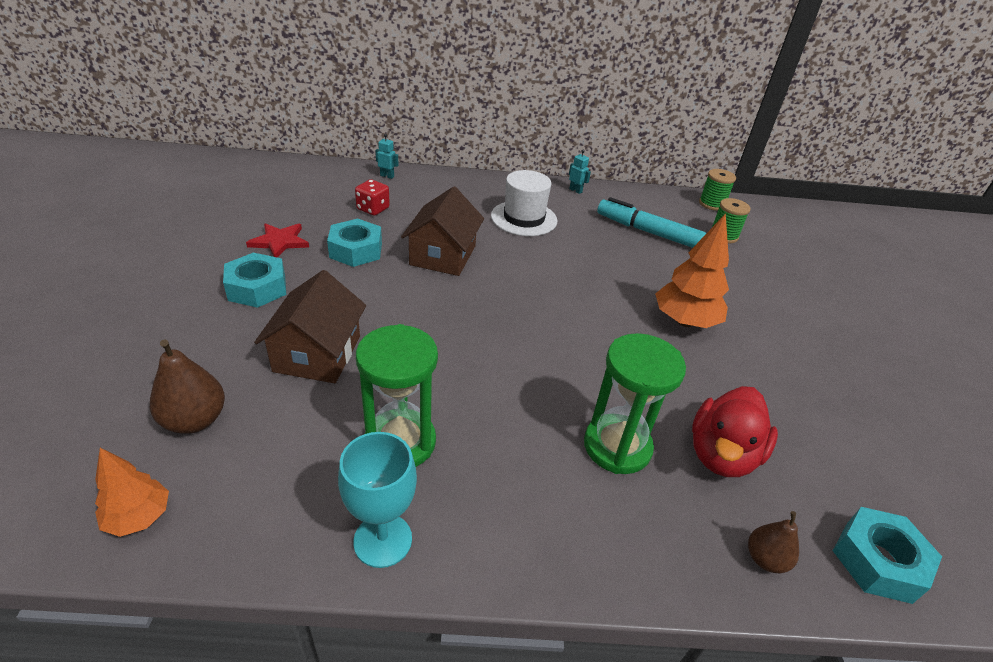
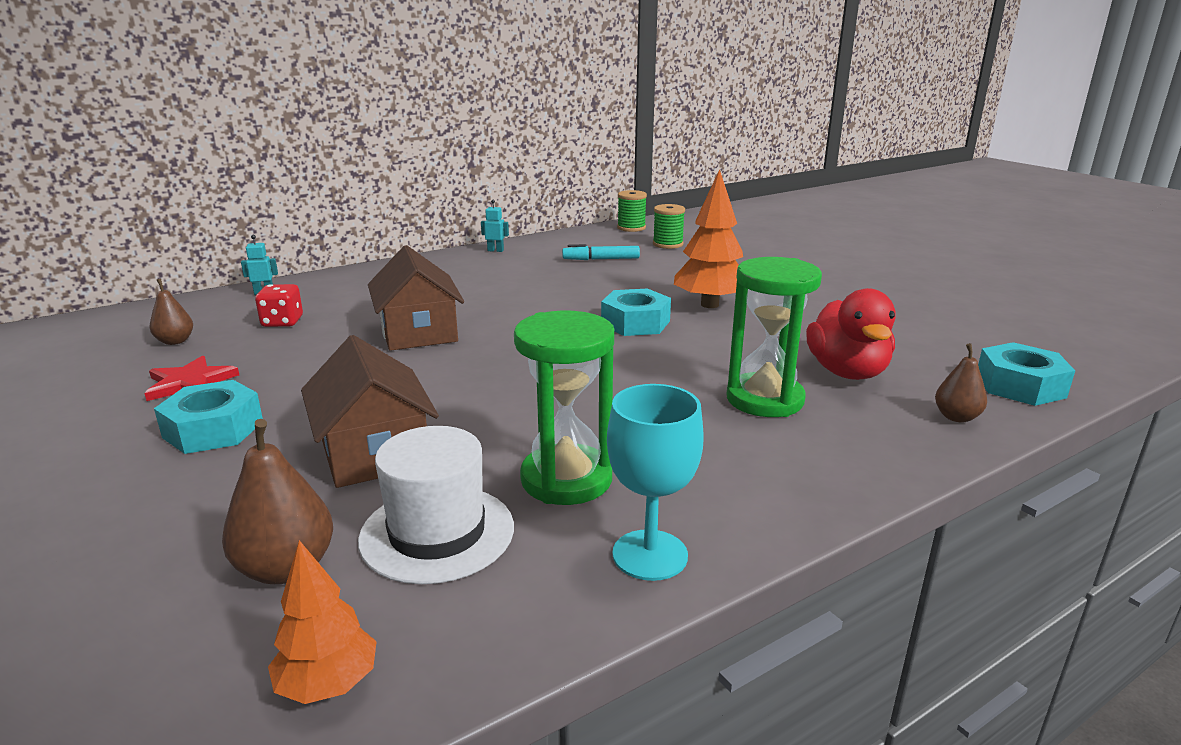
camera: 30 degrees left, 15 degrees down
(303, 201) = (175, 341): none -> brown pear
(356, 250) = (307, 359): turquoise nut -> turquoise nut (635, 323)
(524, 218) = (469, 282): white hat -> white hat (437, 533)
(648, 232) = (601, 259): turquoise marker -> turquoise marker, size x0.63

